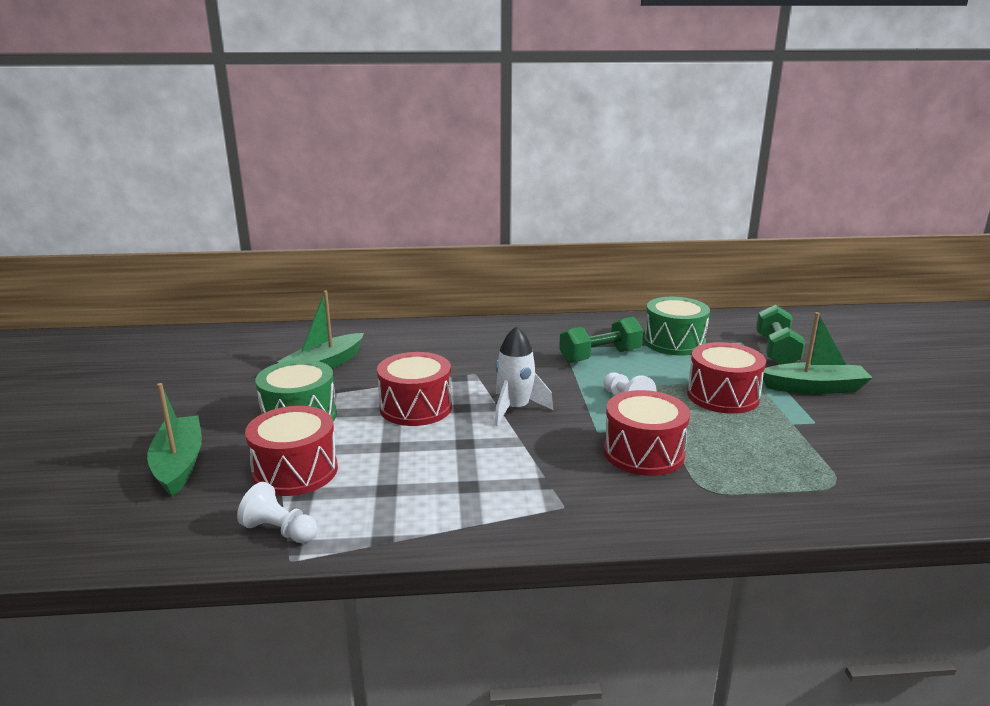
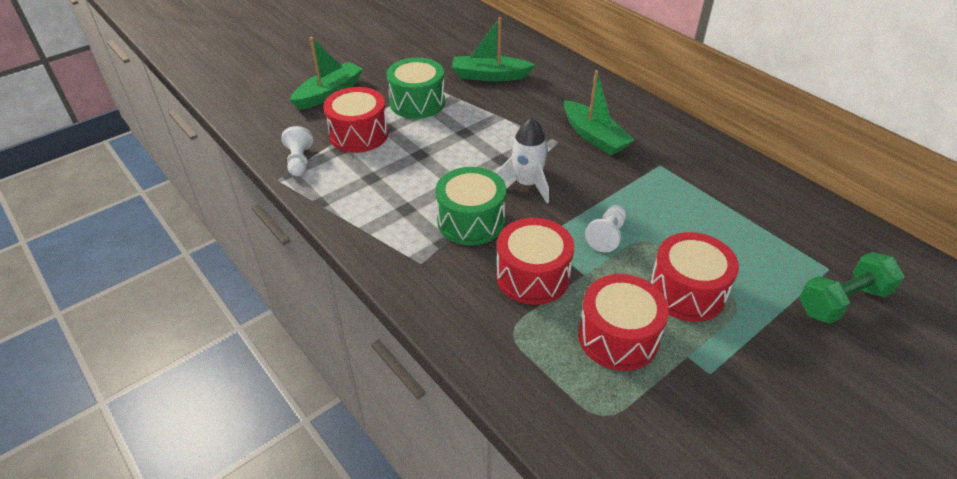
camera: 55 degrees right, 20 degrees up
(416, 407) = (478, 140): red drum -> red drum (618, 337)
(600, 356) = (670, 190): green dumbbell -> none
(674, 342) = (761, 223): green drum -> green drum (471, 221)
(814, 388) = (788, 354): green boat -> green boat (594, 136)

